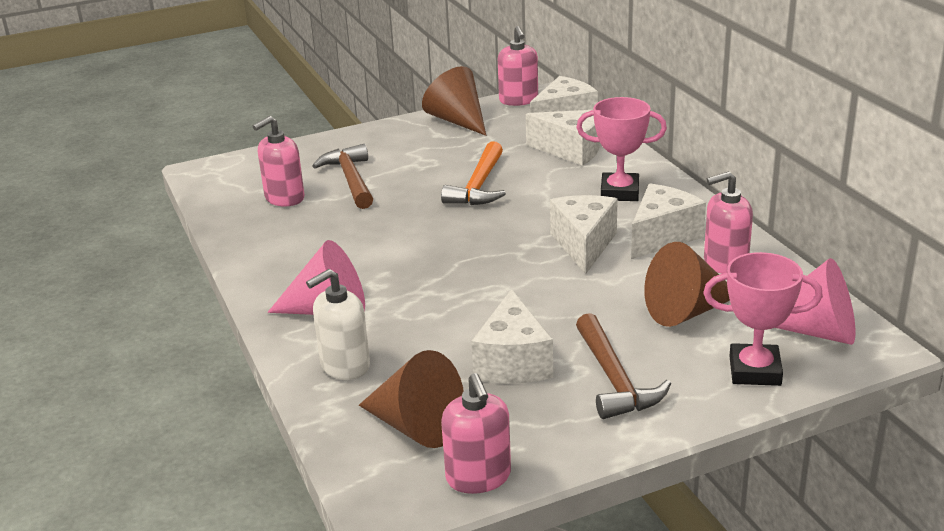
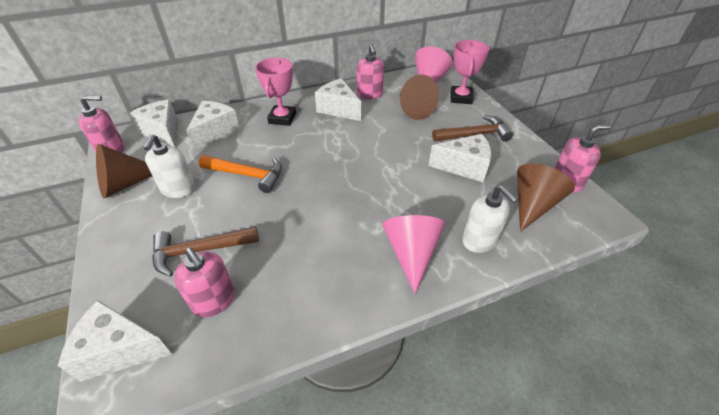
camera: 90 degrees left, 15 degrees up
(449, 150) = (178, 189): none -> white soap dispenser
(584, 245) = (341, 135): white cheese -> white cheese (120, 350)

